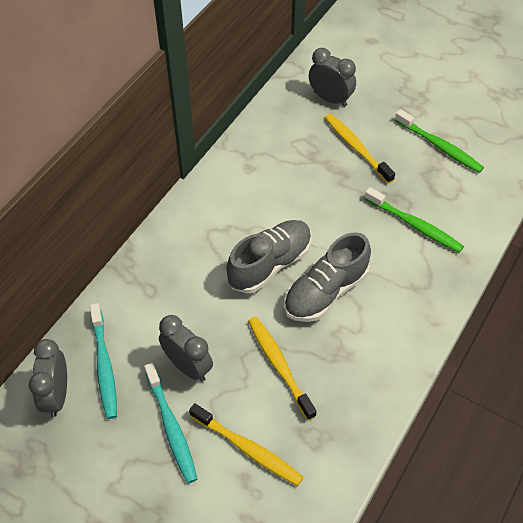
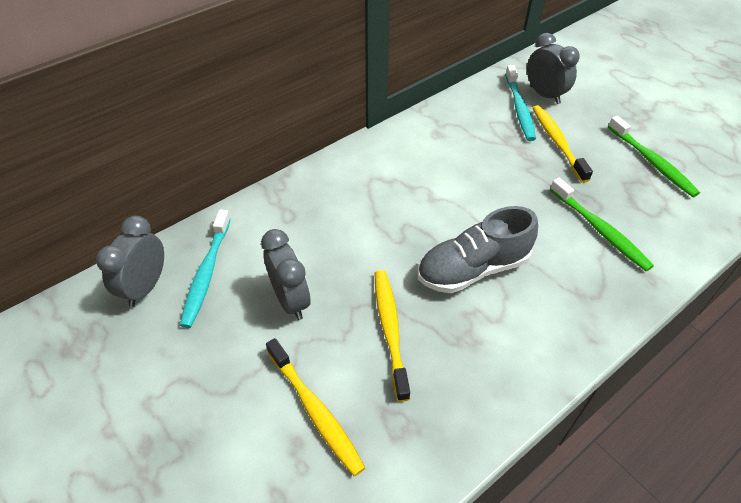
camera: 20 degrees right, 5 degrees down
(171, 427) = (242, 358): turquoise toothbrush -> turquoise toothbrush (519, 108)
(270, 264) = (422, 225): grey shoe -> none

